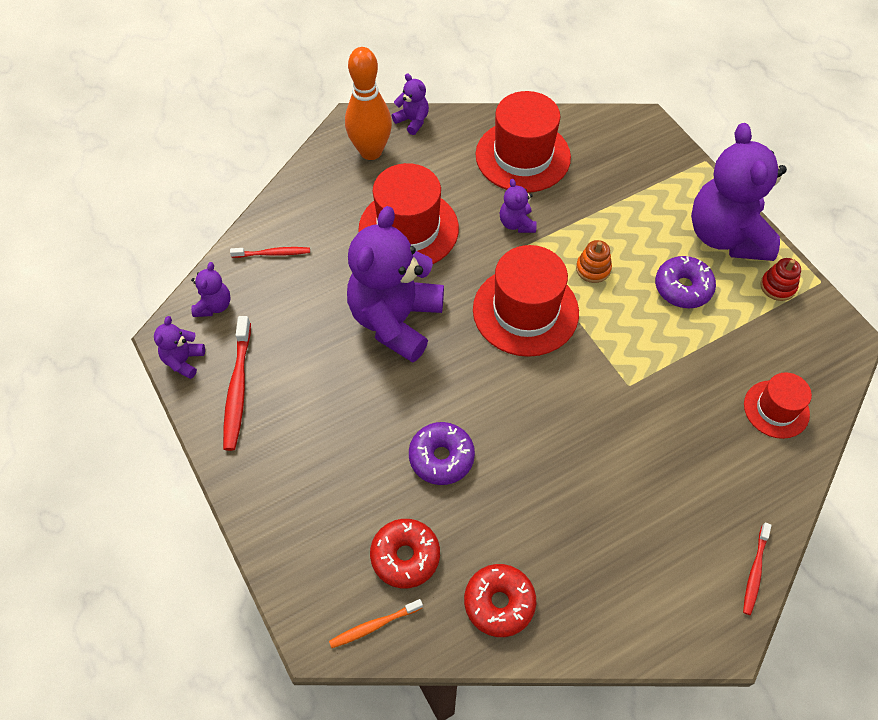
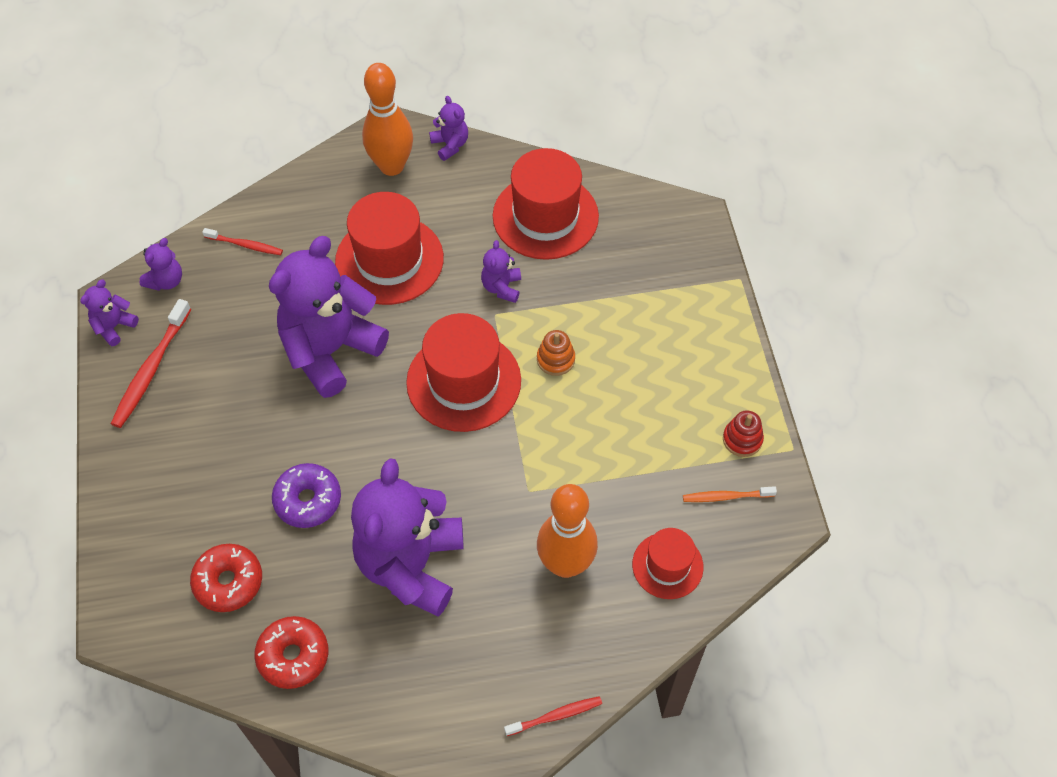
camera: 20 degrees right, 0 degrees up
(374, 625) = (170, 635): orange toothbrush -> orange toothbrush (726, 497)
(682, 288) = (639, 409): purple donut -> none
(693, 437) = (565, 564): none -> orange bowling pin
(726, 236) = (716, 368): purple teddy bear -> purple teddy bear (411, 565)
(755, 571) = (555, 716): red toothbrush -> red toothbrush turned 150 degrees counterclockwise

